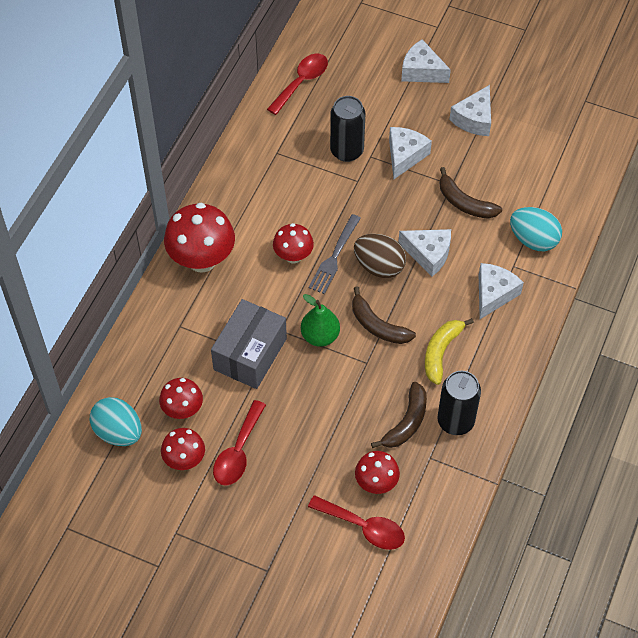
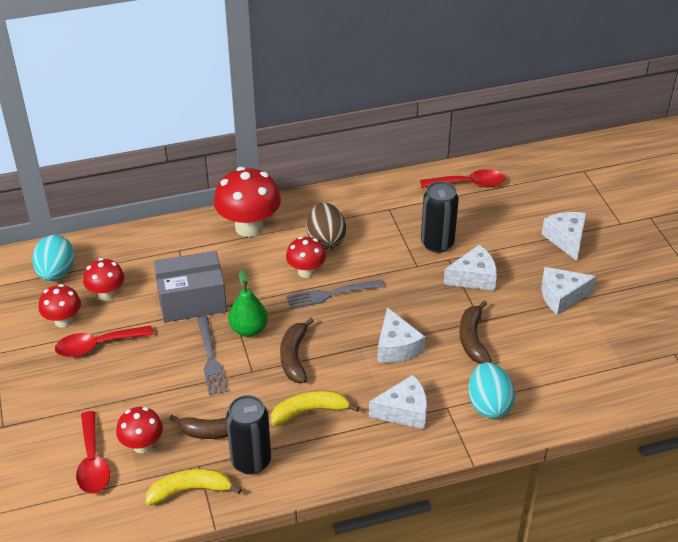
camera: 50 degrees right, 15 degrees down
(327, 381) = (210, 358): none -> grey fork
(379, 266) = (351, 325): brown egg -> brown egg (326, 240)
(449, 477) = (190, 490): none -> yellow banana

